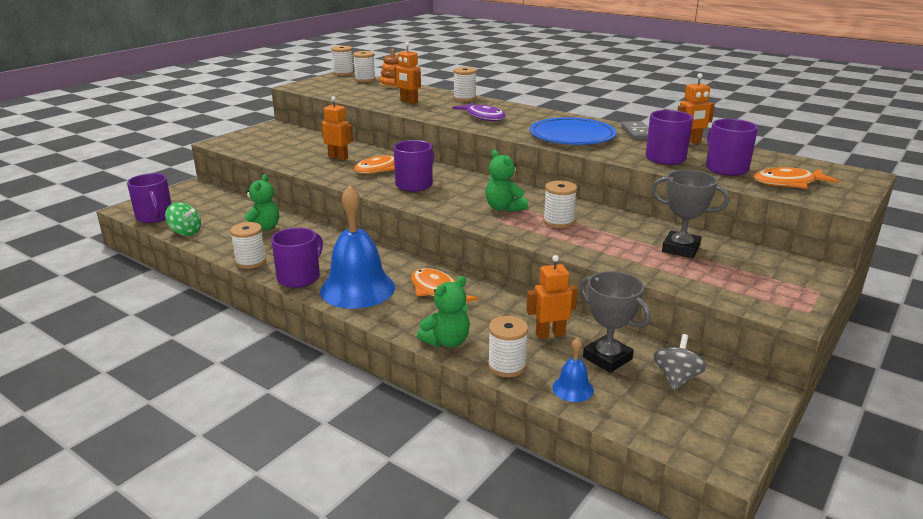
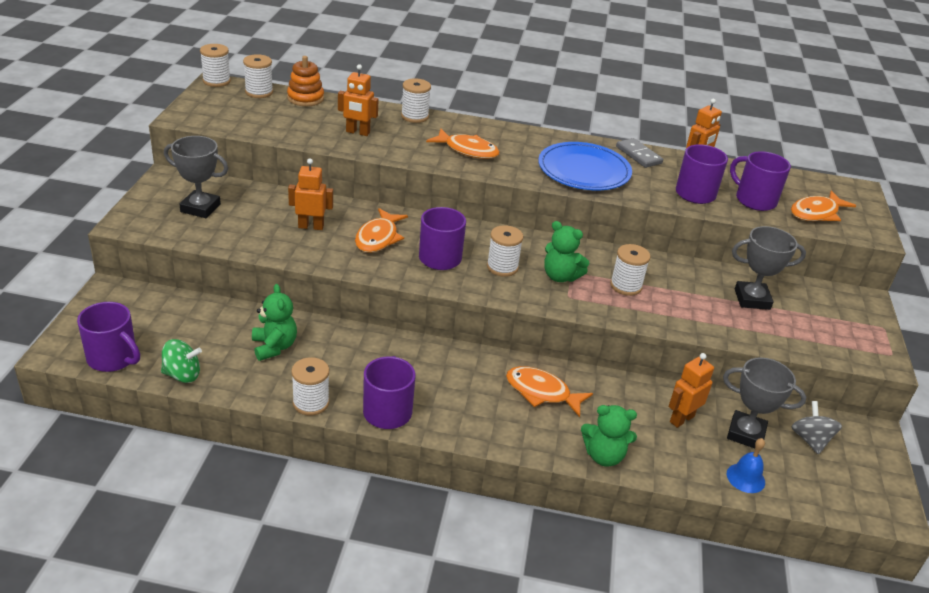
camera: 30 degrees left, 10 degrees up
(275, 141) = (200, 208): none -> grey trophy
(357, 289) = (462, 411): blue bell -> none
(446, 341) = (604, 456): green teddy bear -> green teddy bear turned 75 degrees clockwise
(483, 117) = (467, 150): purple fish -> orange fish
(507, 366) = (676, 469): white spool -> white spool (502, 267)

